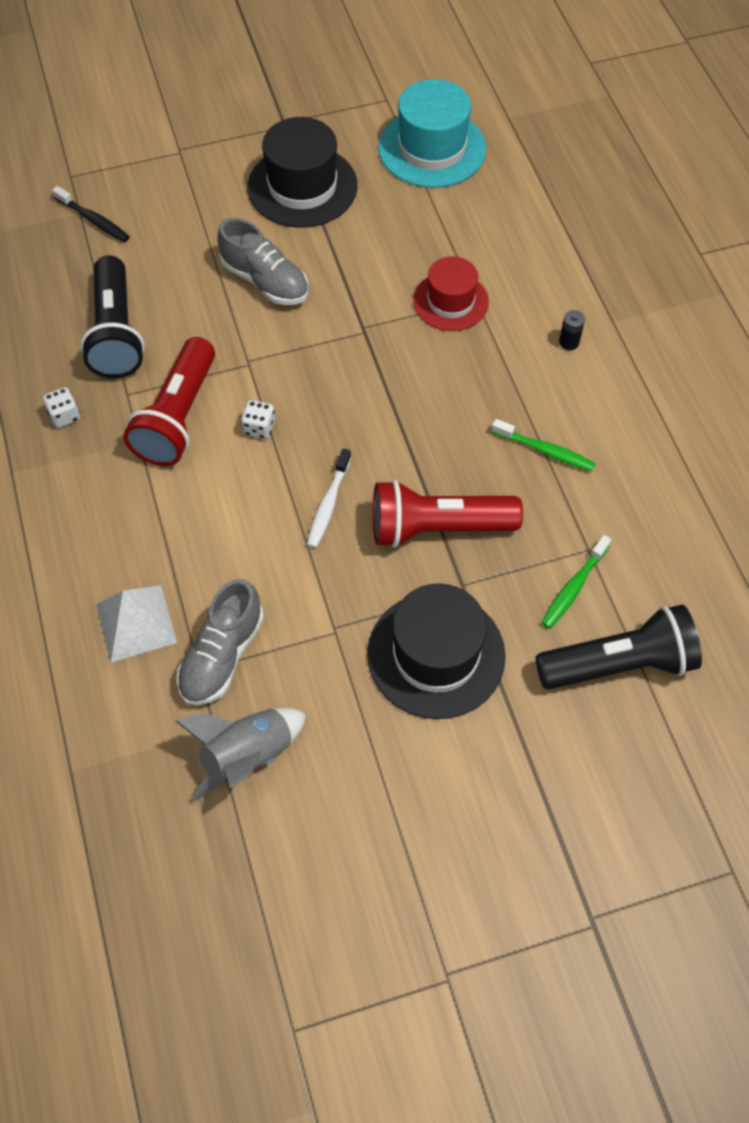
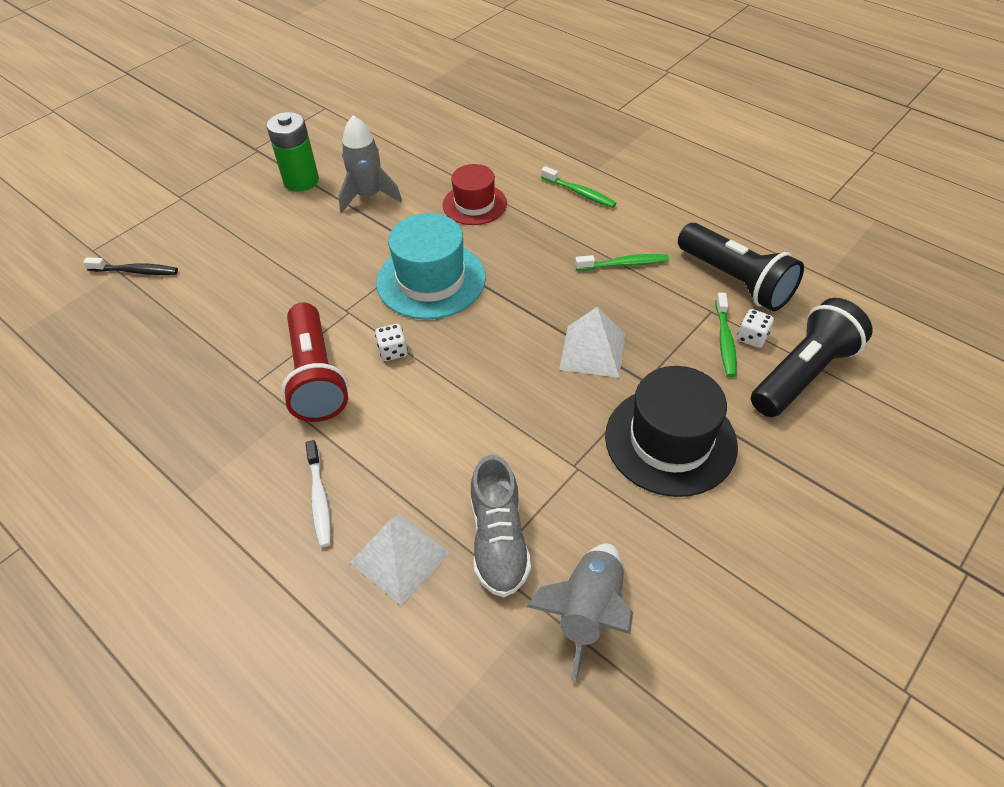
camera: 30 degrees left, 10 degrees down
(64, 416) = (209, 424): white dice -> white dice (752, 337)
(116, 333) = (214, 341): black flashlight -> black flashlight (735, 280)
(265, 281) = (319, 251): grey shoe -> none
(302, 186) = (301, 181): black hat -> green battery
(328, 504) = (494, 378): white toothbrush -> white toothbrush (319, 499)
(354, 238) = (369, 196): none -> grey rocket
(432, 148) = (383, 122): turquoise hat -> turquoise hat (431, 280)
(437, 527) = (592, 351): red flashlight -> white pyramid
(569, 342) = (580, 193): black battery -> green toothbrush

